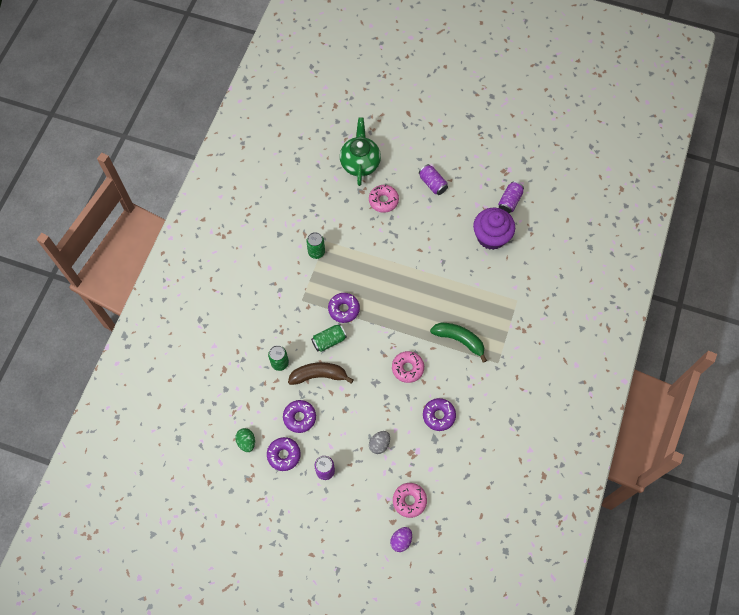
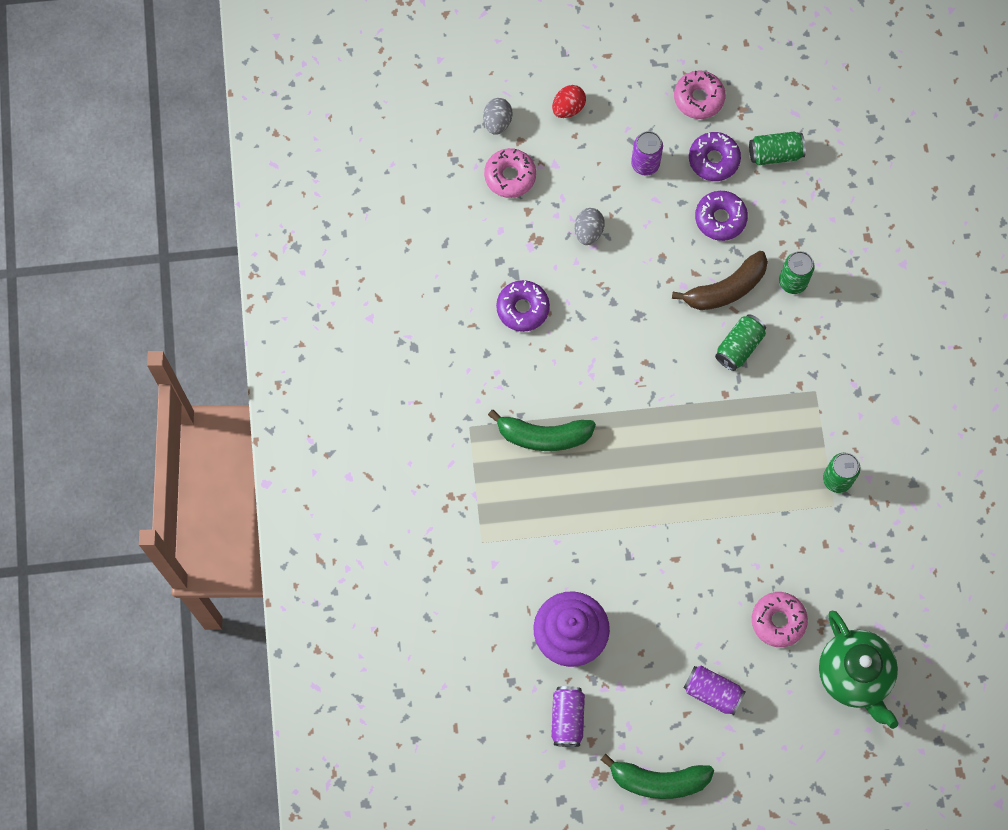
camera: 155 degrees right, 5 degrees up
(246, 442) = (775, 154): green egg -> green can
(344, 309) = (743, 405): purple donut -> none
(353, 529) = (568, 108): none -> red egg
(401, 540) = (497, 122): purple egg -> grey egg
(407, 368) = (601, 357): pink donut -> pink donut (698, 98)
(478, 158) = (658, 781): none -> green banana

